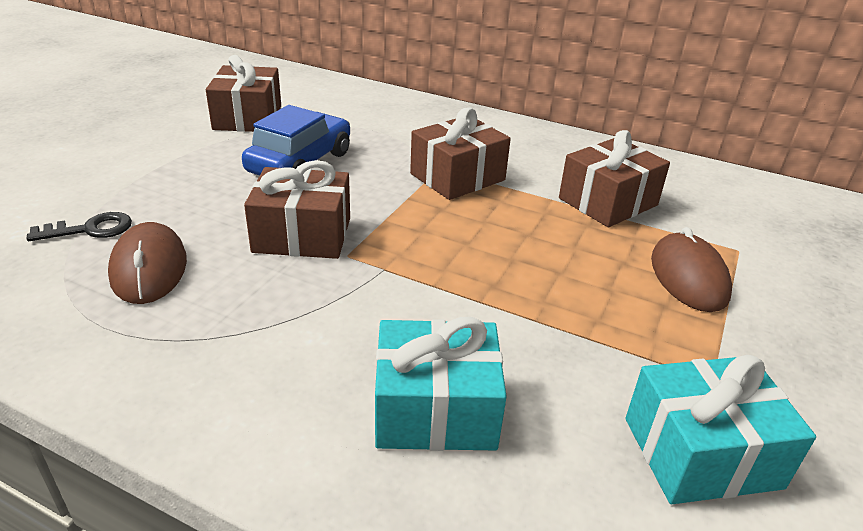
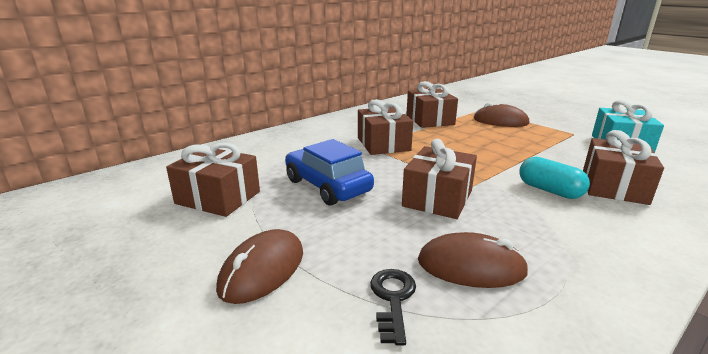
camera: 65 degrees left, 10 degrees down
(129, 165) = (262, 270): none -> brown mouse
(376, 331) = (549, 190): none -> turquoise capsule
(435, 410) = (614, 186): turquoise gift -> brown gift

